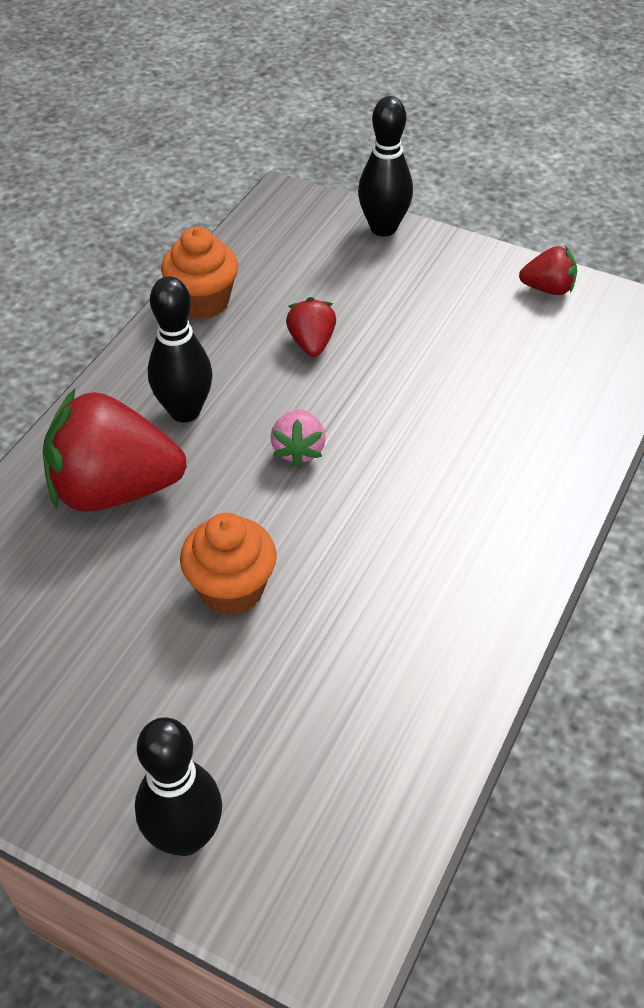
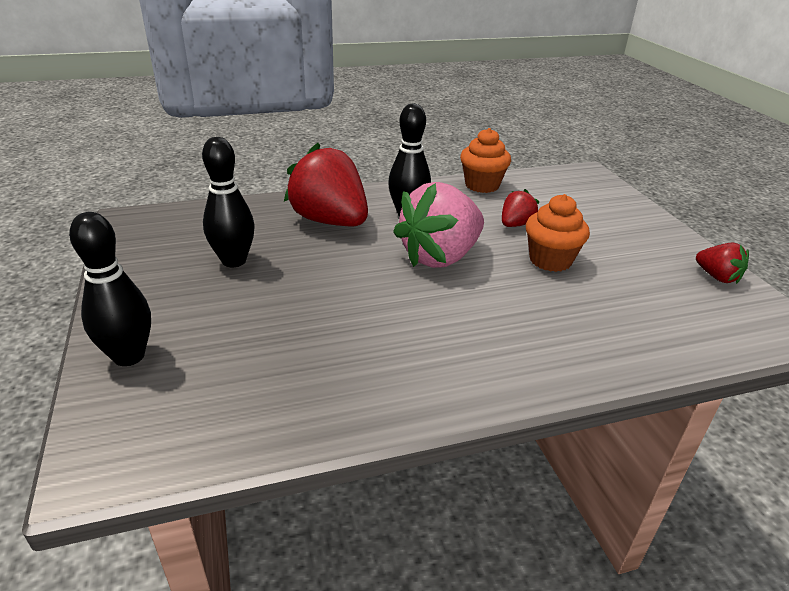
camera: 45 degrees right, 15 degrees down
(231, 589) = (316, 284): orange cupcake -> orange cupcake (550, 260)
(298, 450) = (440, 257): pink strawberry -> pink strawberry, size x2.08
(383, 228) = (632, 205): black bowling pin -> black bowling pin (234, 261)

